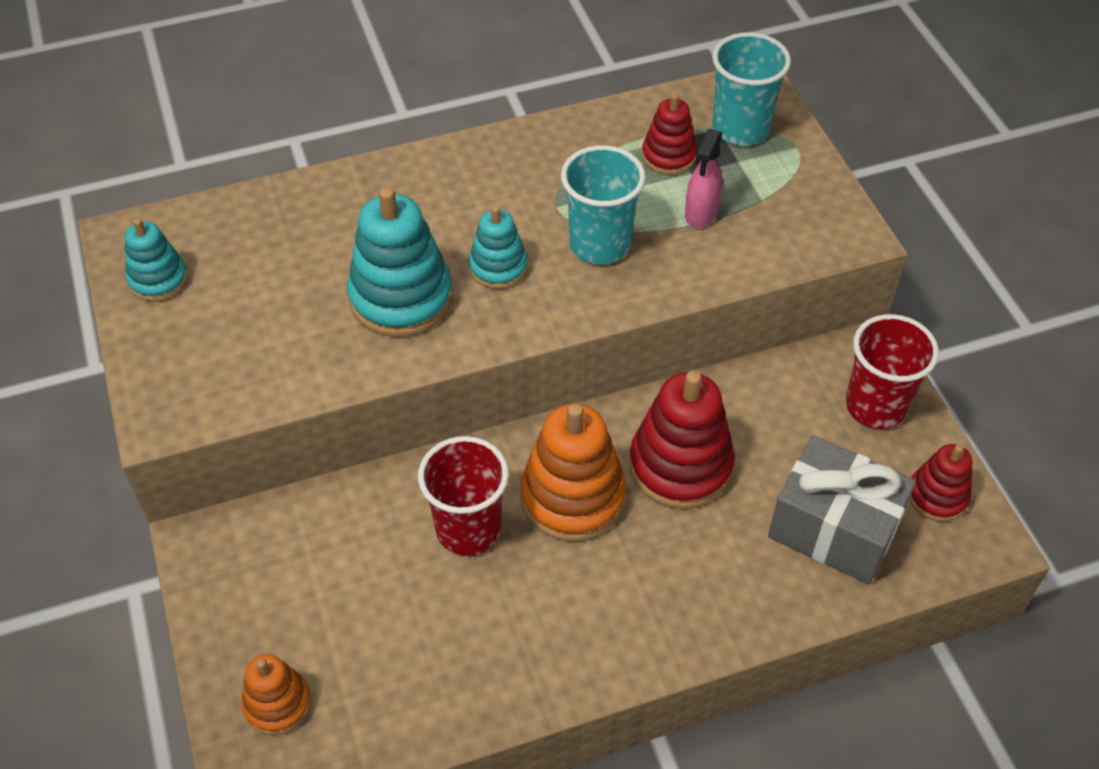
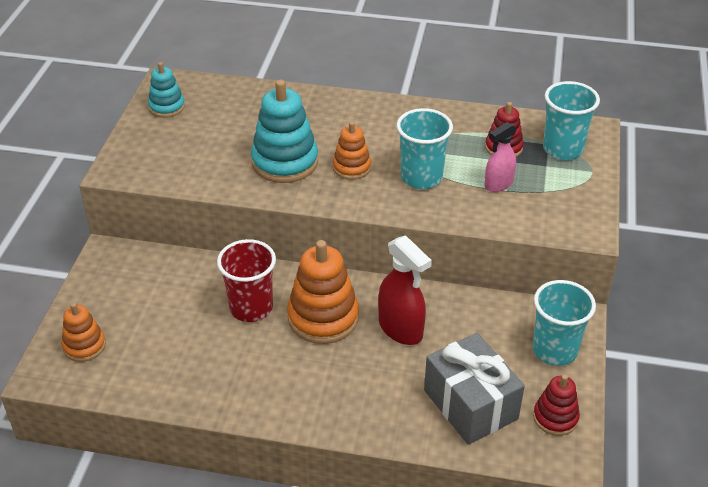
camera: 30 degrees right, 10 degrees down
(498, 267) = (351, 167): turquoise stacking toy -> orange stacking toy
(680, 465) = (401, 329): red stacking toy -> red spray bottle
(875, 406) = (554, 350): red cup -> turquoise cup

